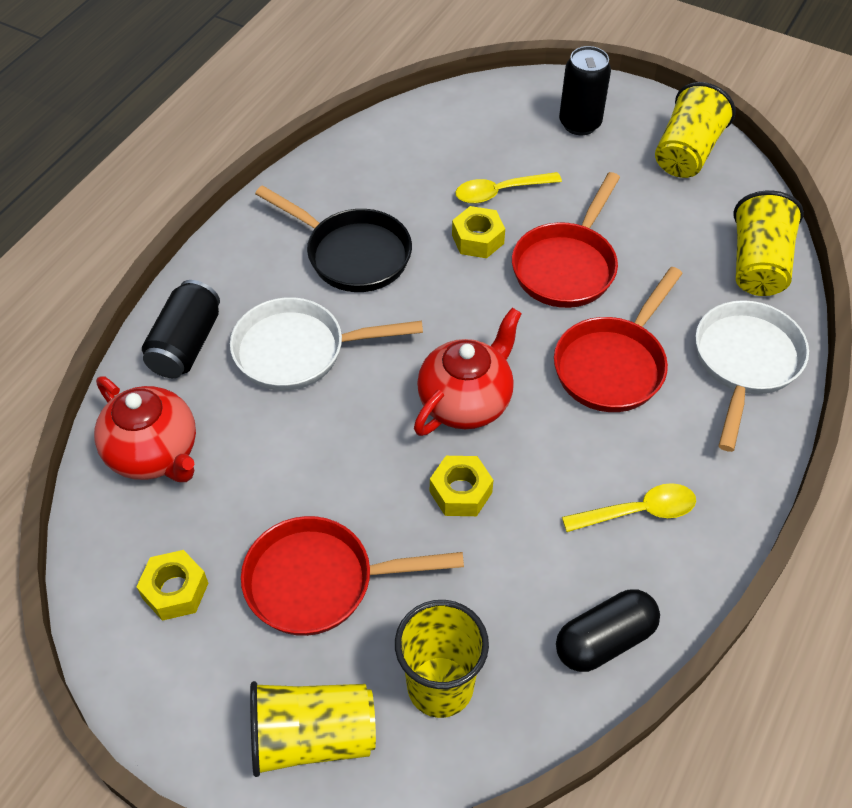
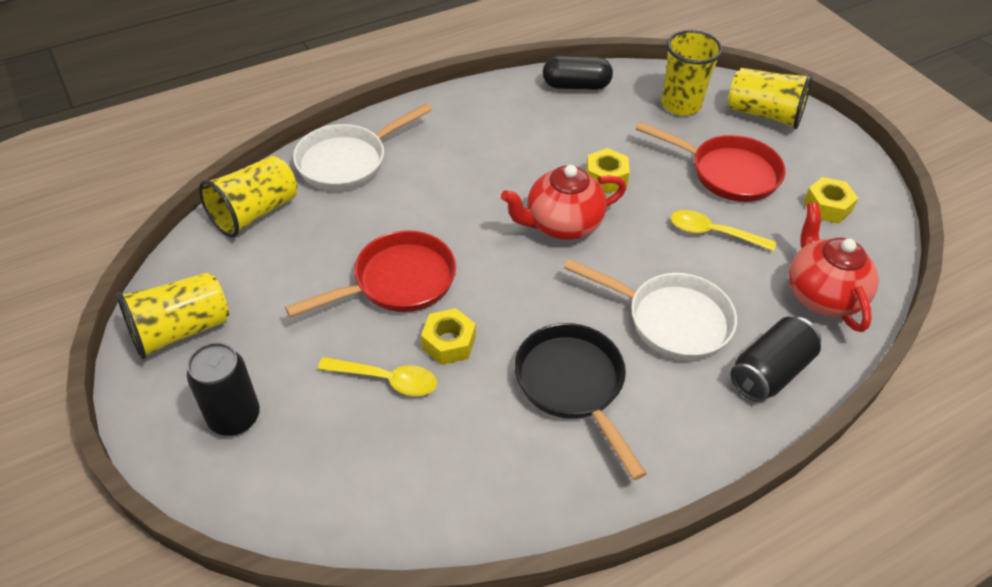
camera: 150 degrees left, 5 degrees down
(613, 365) = (436, 200): red pan -> none
(638, 511) = (503, 123): yellow spoon -> yellow spoon (713, 233)

